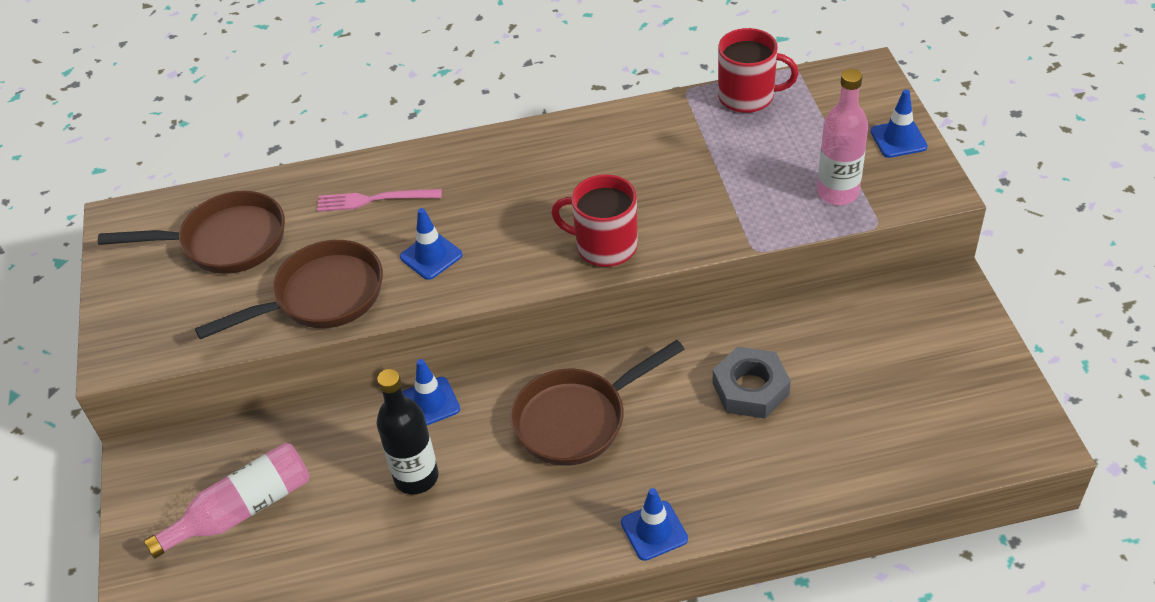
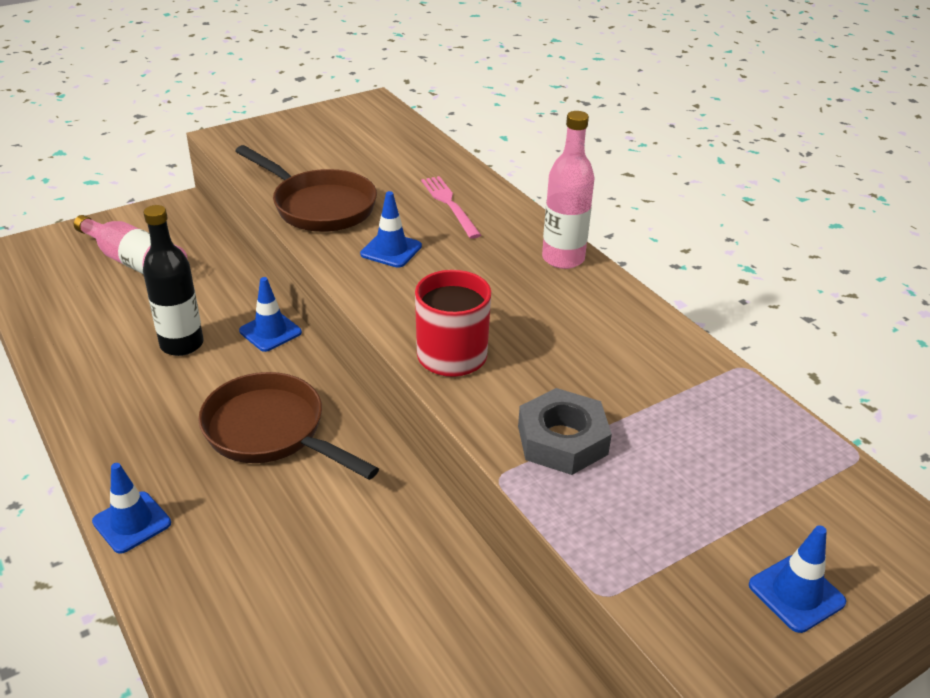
camera: 65 degrees right, 10 degrees down
(226, 241) = (366, 149): brown pan -> none
(748, 96) = (770, 421): red mug -> none
(750, 389) = (350, 566): grey nut -> grey nut (562, 440)
(837, 193) = (643, 541): pink bottle -> pink bottle (563, 258)

